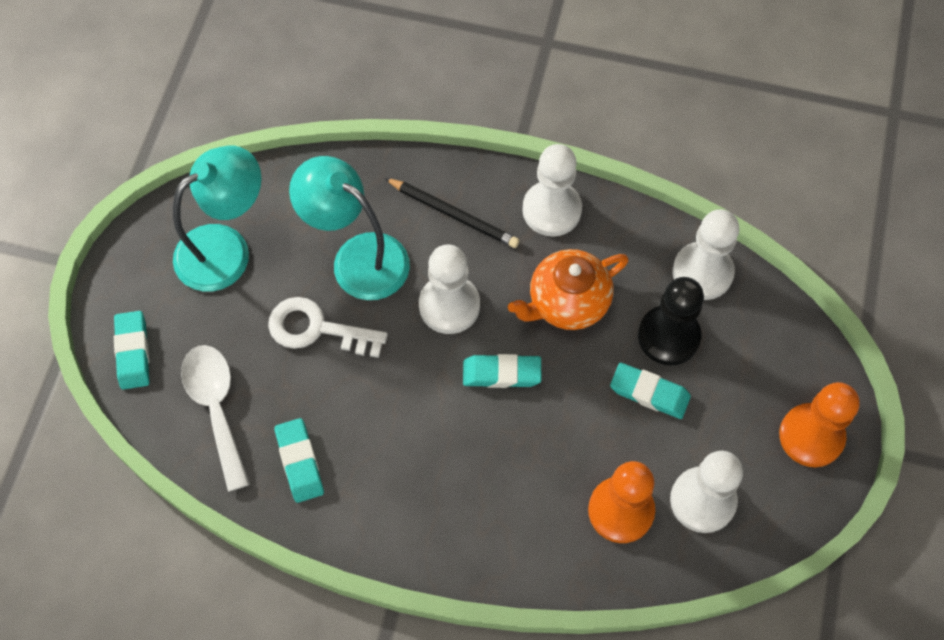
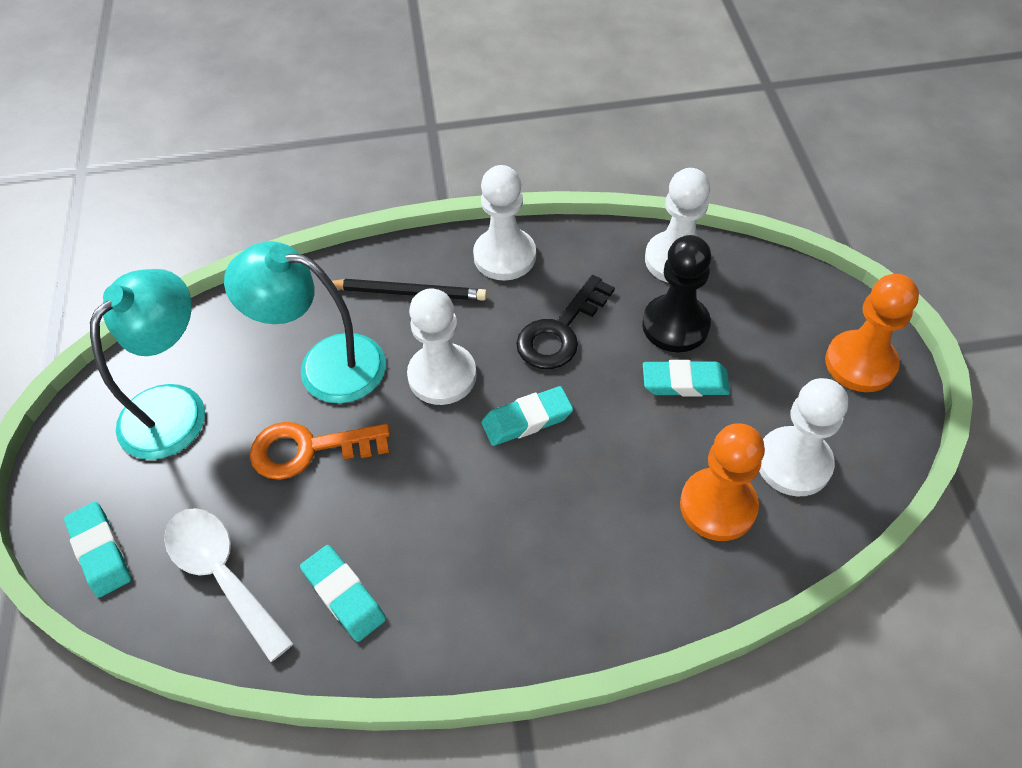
camera: 20 degrees left, 10 degrees down
(317, 329) = (309, 449): white key -> orange key
(567, 302) = (560, 331): orange teapot -> black key

